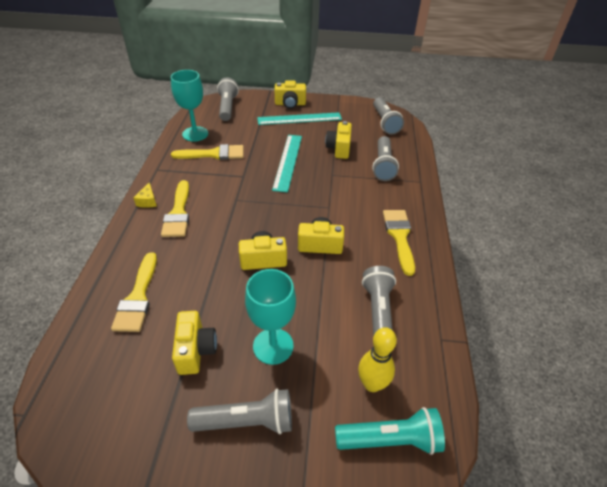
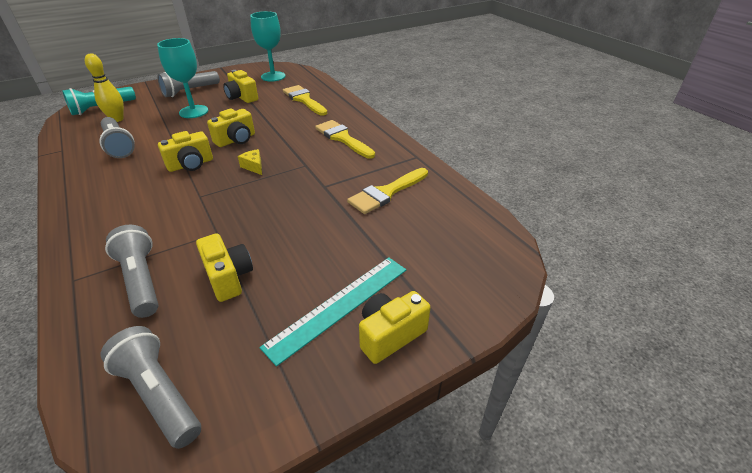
camera: 145 degrees right, 5 degrees down
(148, 201) = (380, 135): yellow cheese -> yellow cheese (254, 166)
(195, 134) = (444, 204): turquoise goblet -> turquoise goblet (273, 76)
(227, 107) = (474, 266): grey flashlight -> none
(288, 162) = (288, 223): turquoise ruler -> none
(399, 236) = (103, 200): yellow brush -> none

